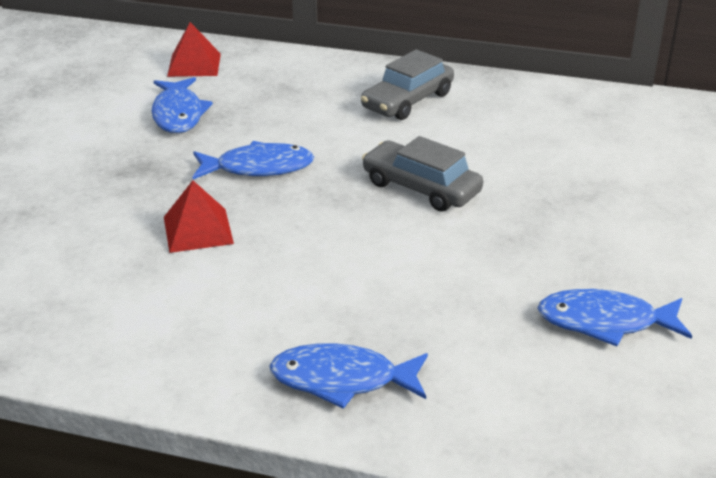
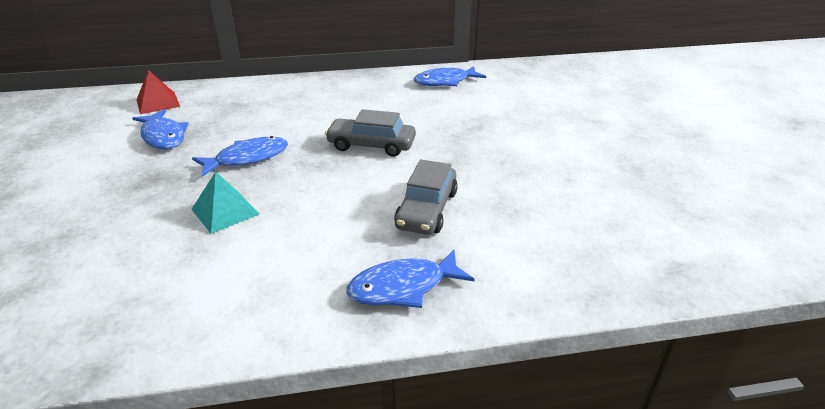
camera: 25 degrees left, 0 degrees up
(198, 230) = (225, 211): red pyramid -> turquoise pyramid
(407, 101) = (327, 96): grey car -> grey car (426, 209)
(605, 322) = (544, 197): blue fish -> blue fish (445, 82)

